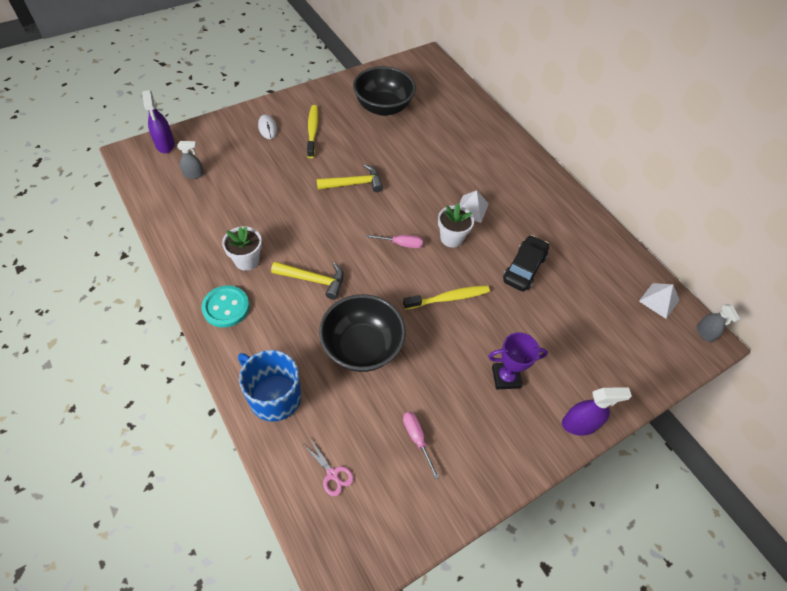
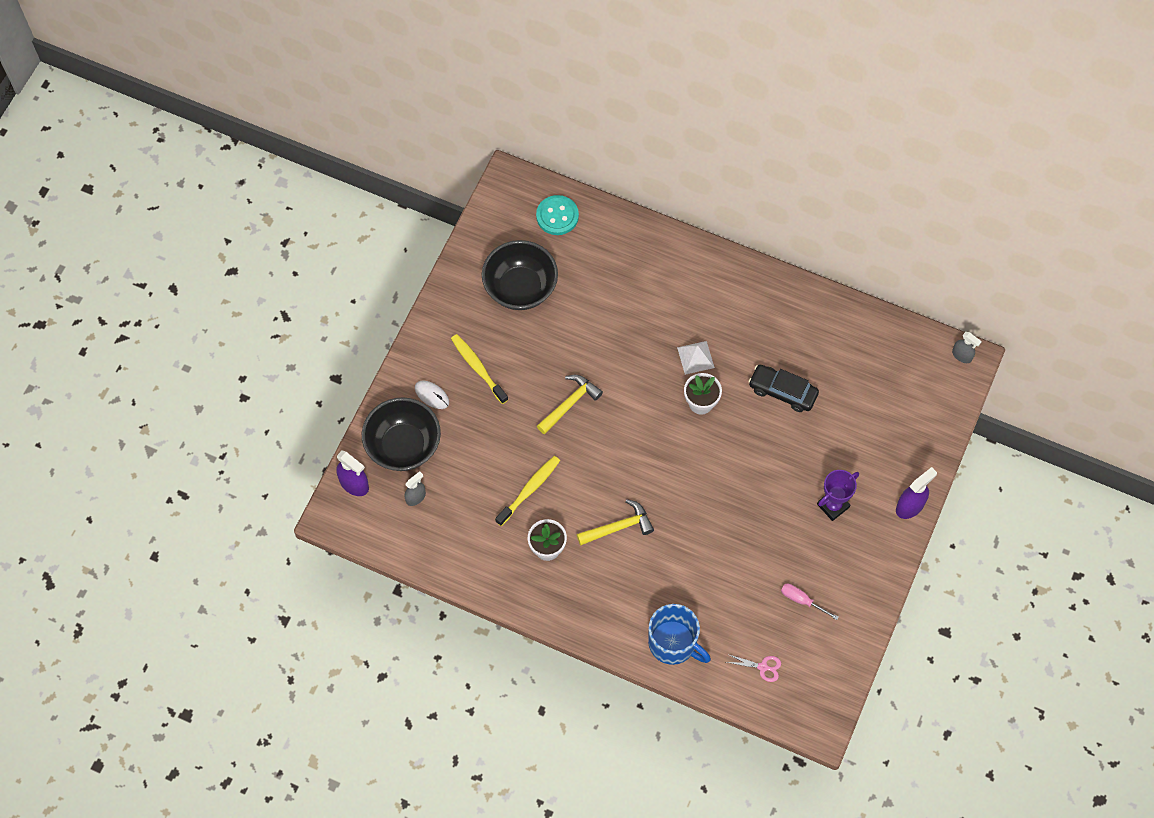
camera: 30 degrees left, 10 degrees up
(226, 307) = (571, 601): turquoise button -> turquoise button (557, 216)
(274, 396) = (673, 643): blue mug -> blue mug turned 150 degrees counterclockwise
(362, 347) = (706, 558): black bowl -> black bowl (403, 446)
(401, 244) = (662, 439): pink screwdriver -> none
(448, 298) = (741, 465): yellow toothbrush -> yellow toothbrush (529, 490)
(524, 268) = (782, 391): black car -> black car turned 60 degrees counterclockwise
(659, 300) = (910, 347): white pyramid -> none

